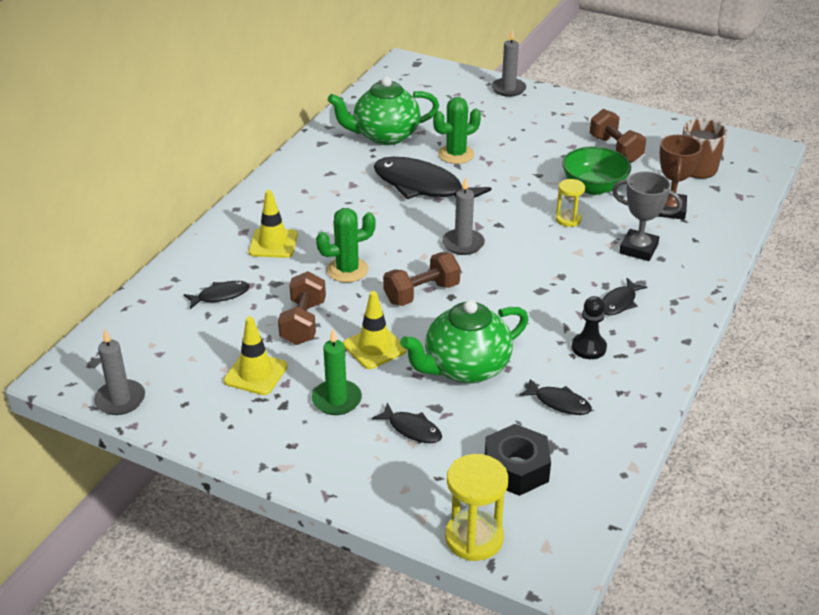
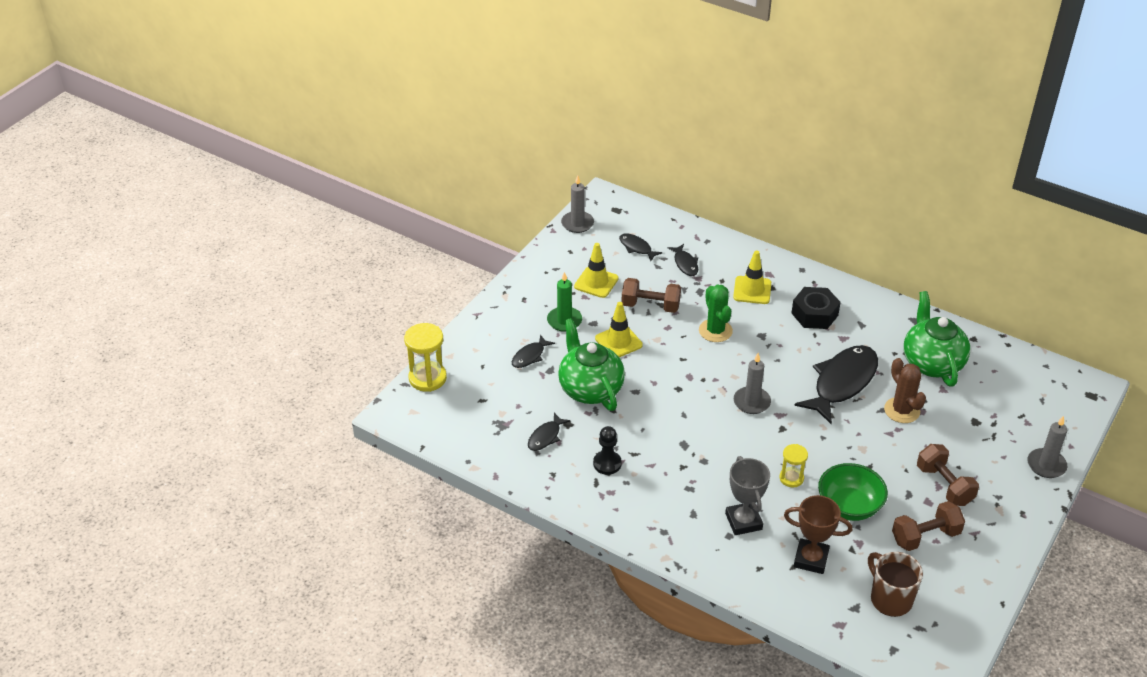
camera: 95 degrees right, 5 degrees up
(421, 293) = (683, 371): brown dumbbell -> brown dumbbell (944, 485)
(456, 154) = (902, 410): green cactus -> brown cactus
(516, 468) = (483, 405): black nut -> black nut (814, 314)
(619, 302) = (664, 493): black fish -> black fish (637, 248)
(638, 249) = (743, 521): grey trophy -> grey trophy turned 45 degrees counterclockwise

